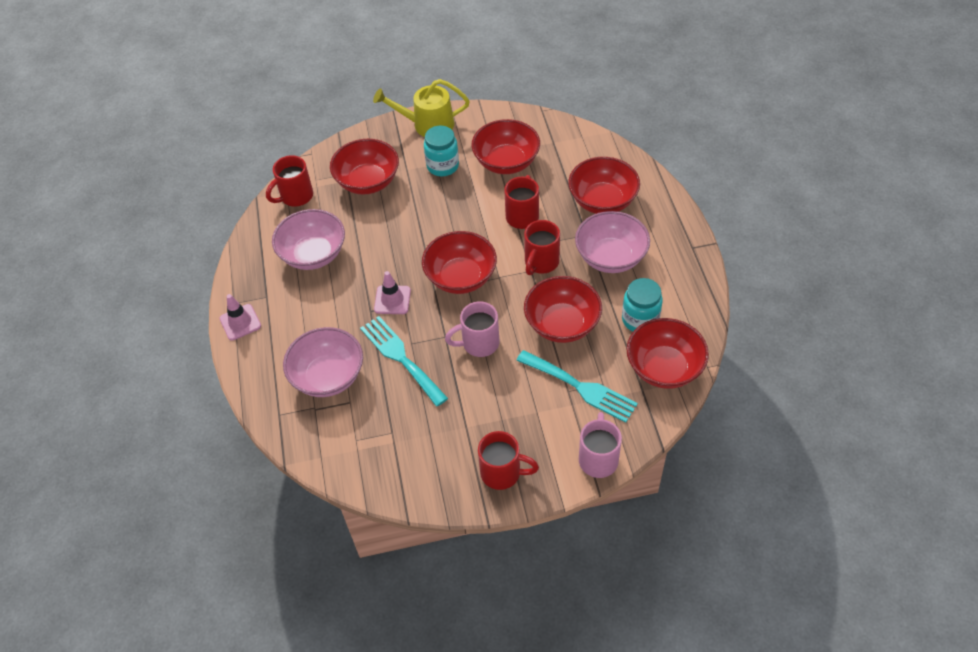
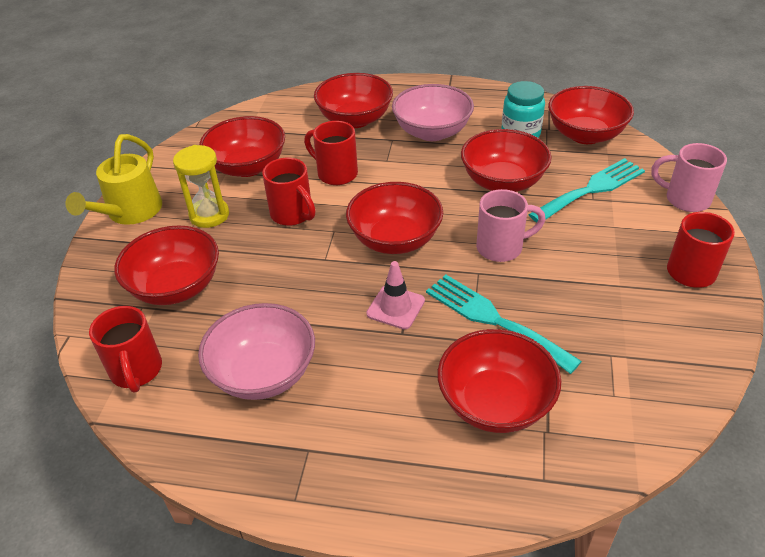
camera: 70 degrees left, 10 degrees down
(240, 322) = (340, 497): pink traffic cone -> none
(328, 376) = (495, 403): pink bowl -> red bowl
(401, 357) = (494, 320): turquoise fork -> turquoise fork turned 60 degrees clockwise
(442, 166) = (209, 215): turquoise jar -> yellow hourglass
(479, 343) = (501, 247): pink mug -> pink mug turned 105 degrees counterclockwise
(541, 263) = (411, 176): red mug -> red mug (293, 215)

